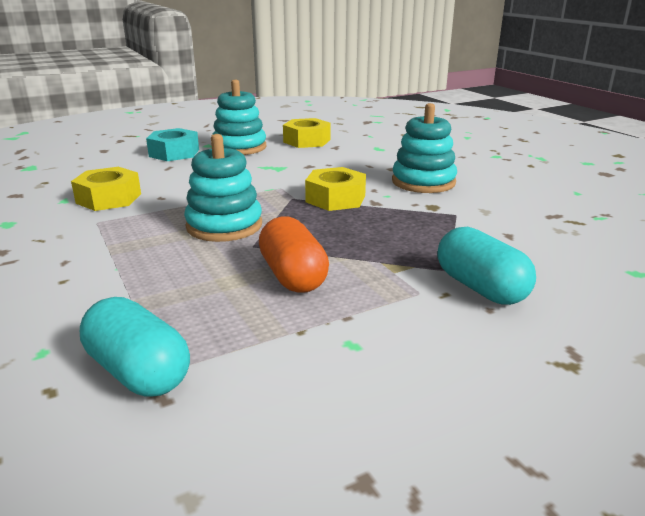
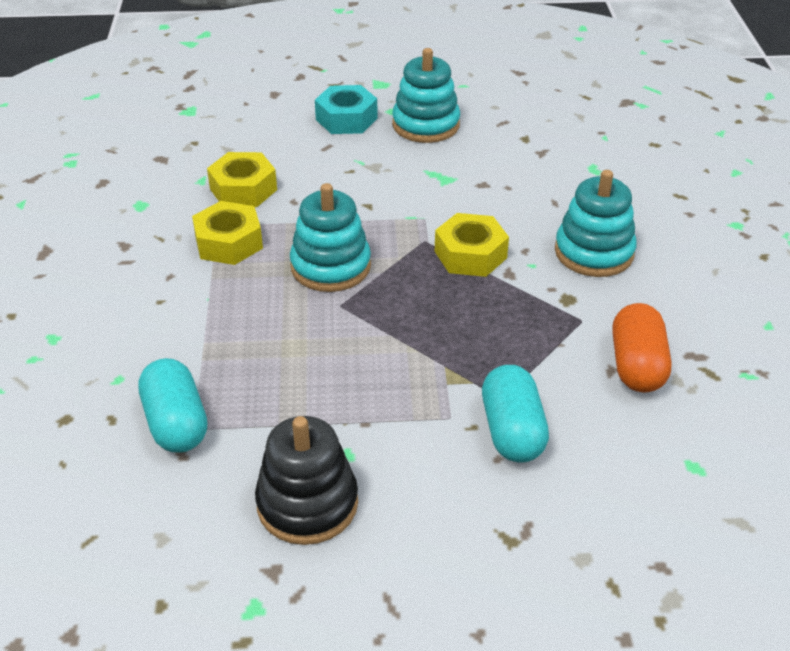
camera: 25 degrees right, 15 degrees up
(293, 276) = (351, 358): orange capsule -> orange capsule (636, 365)
(307, 141) = (515, 130): yellow nut -> yellow nut (229, 242)
(347, 399) = (307, 503): none -> black stacking toy

